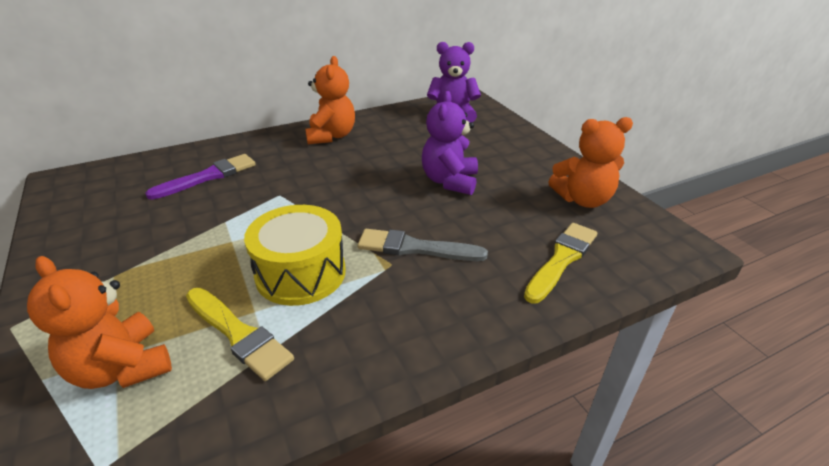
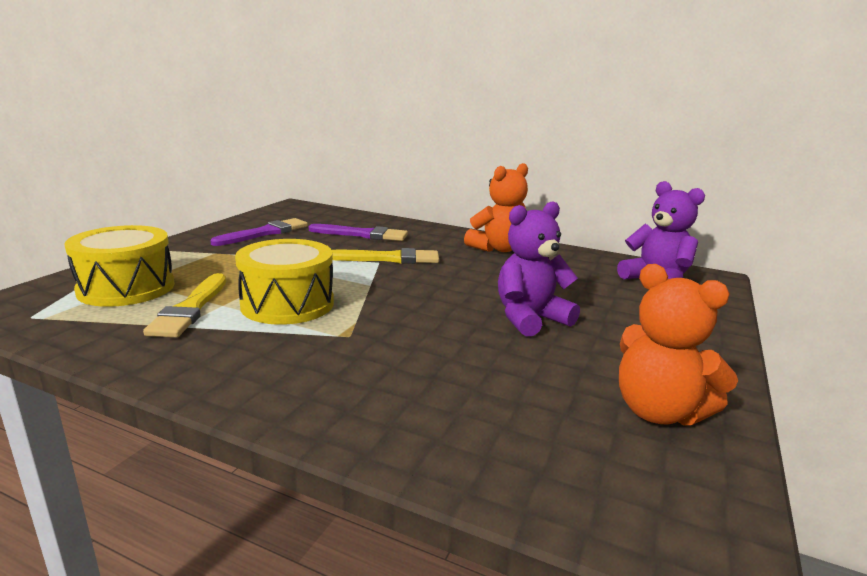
camera: 50 degrees right, 15 degrees down
(111, 226) = (265, 233): none -> purple brush
(122, 368) = (126, 288): orange teddy bear -> yellow drum
(415, 248) = (389, 338): grey brush -> none
(561, 259) = (498, 432): yellow brush -> yellow brush (389, 258)

